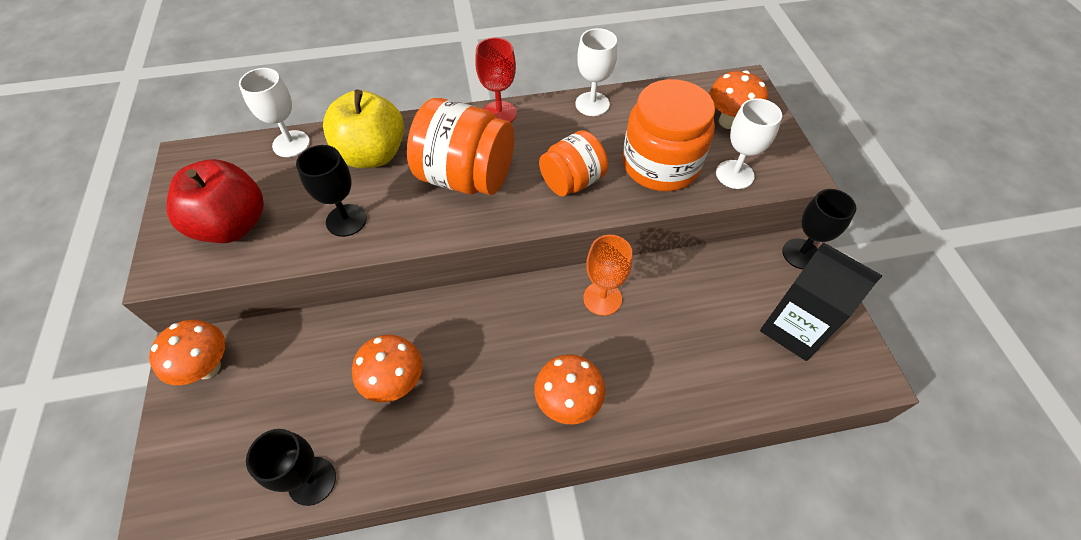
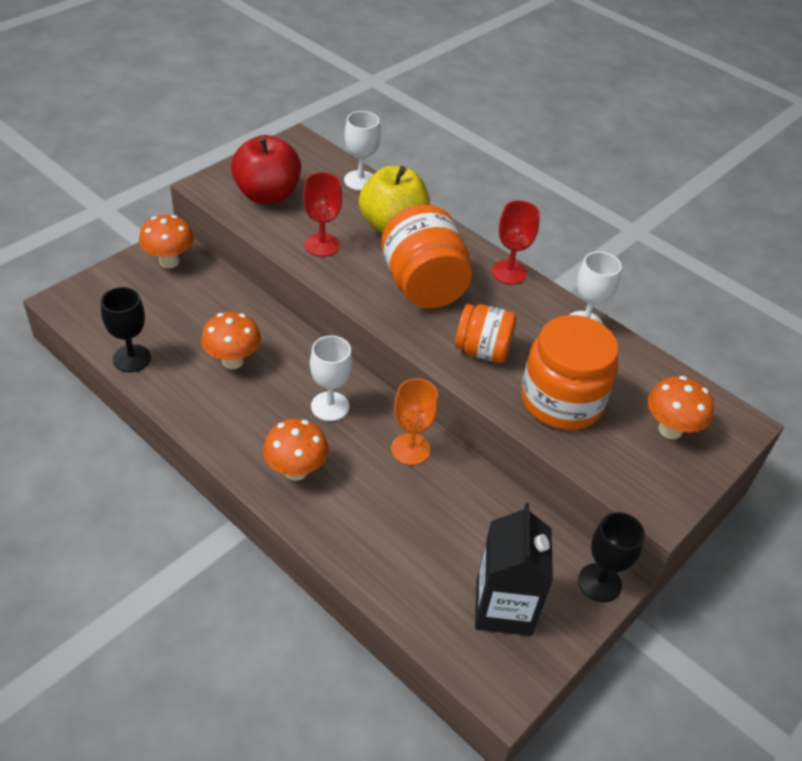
camera: 50 degrees right, 10 degrees down
(346, 220) = (322, 245): black goblet -> red goblet
(734, 174) = (605, 459): white goblet -> white goblet (330, 406)

